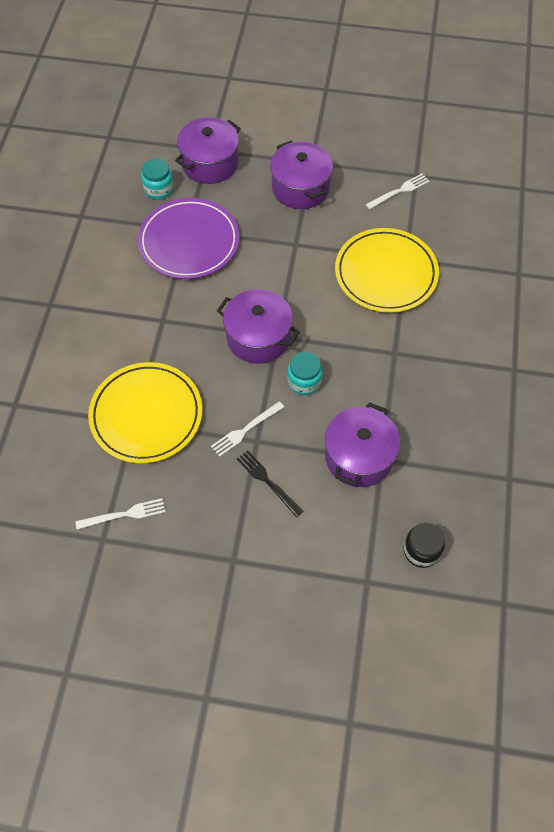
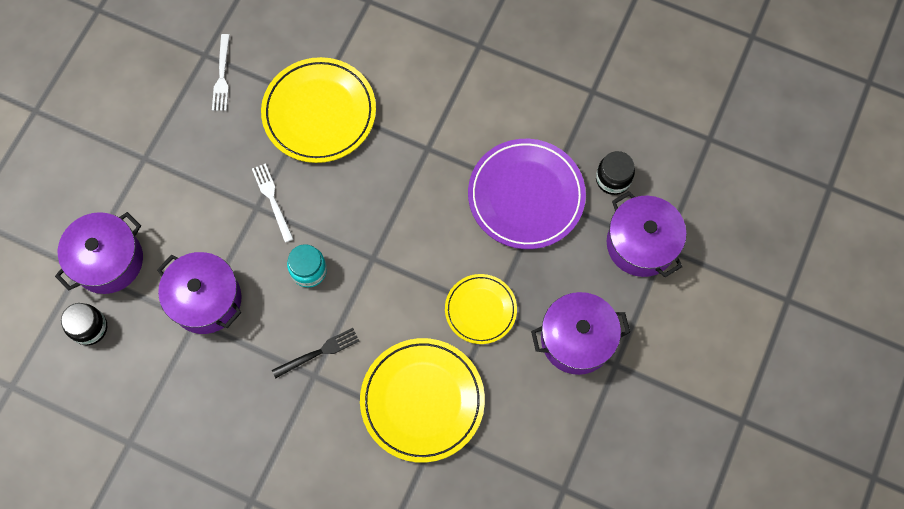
camera: 105 degrees right, 10 degrees up
(159, 189) = (613, 179): turquoise jar -> black jar
(258, 337) = (377, 238): purple pot -> purple pot (108, 260)
(267, 481) = (210, 206): black fork -> black fork (319, 352)
(297, 252) = (480, 310): none -> yellow plate
(399, 191) = (543, 459): white fork -> none

